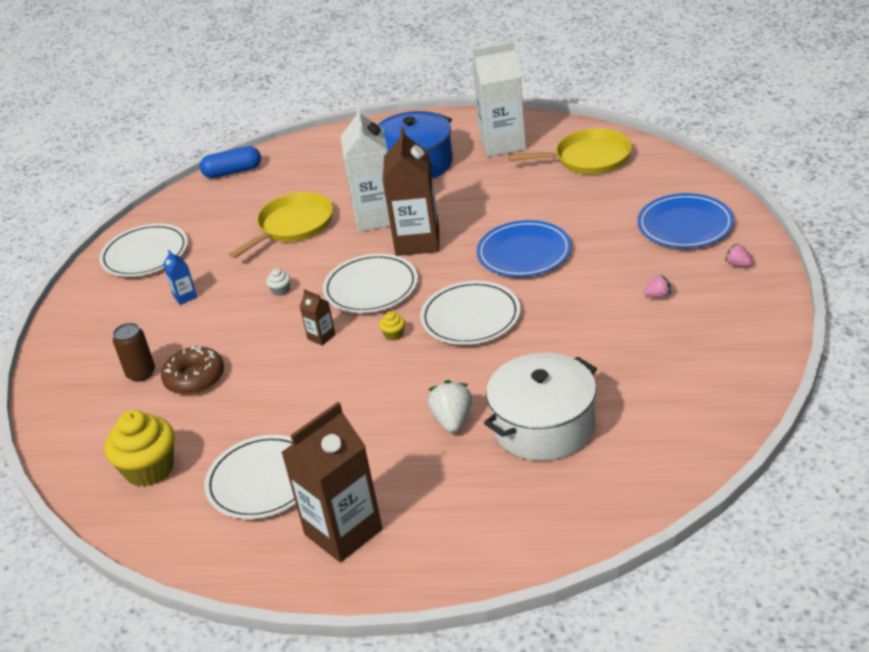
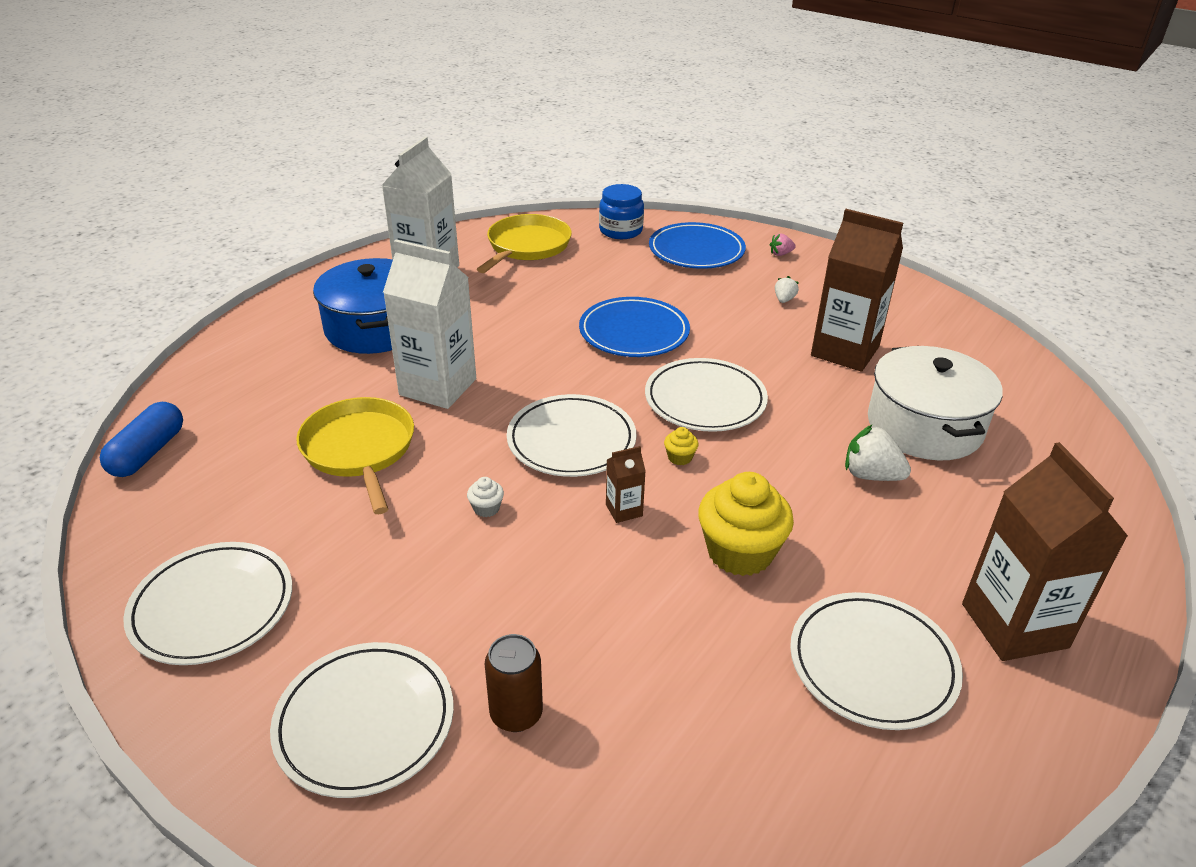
camera: 65 degrees left, 0 degrees up
(108, 333) = (365, 722): none -> white plate
(149, 469) = (760, 781): yellow cupcake -> yellow cupcake (740, 552)
(185, 296) = (382, 600): blue carton -> none
(195, 378) = (589, 656): brown donut -> none
(417, 241) = (525, 380): brown carton -> brown carton (845, 351)
(658, 296) = (784, 300): pink strawberry -> white strawberry
(670, 180) = (620, 231): none -> blue jar

